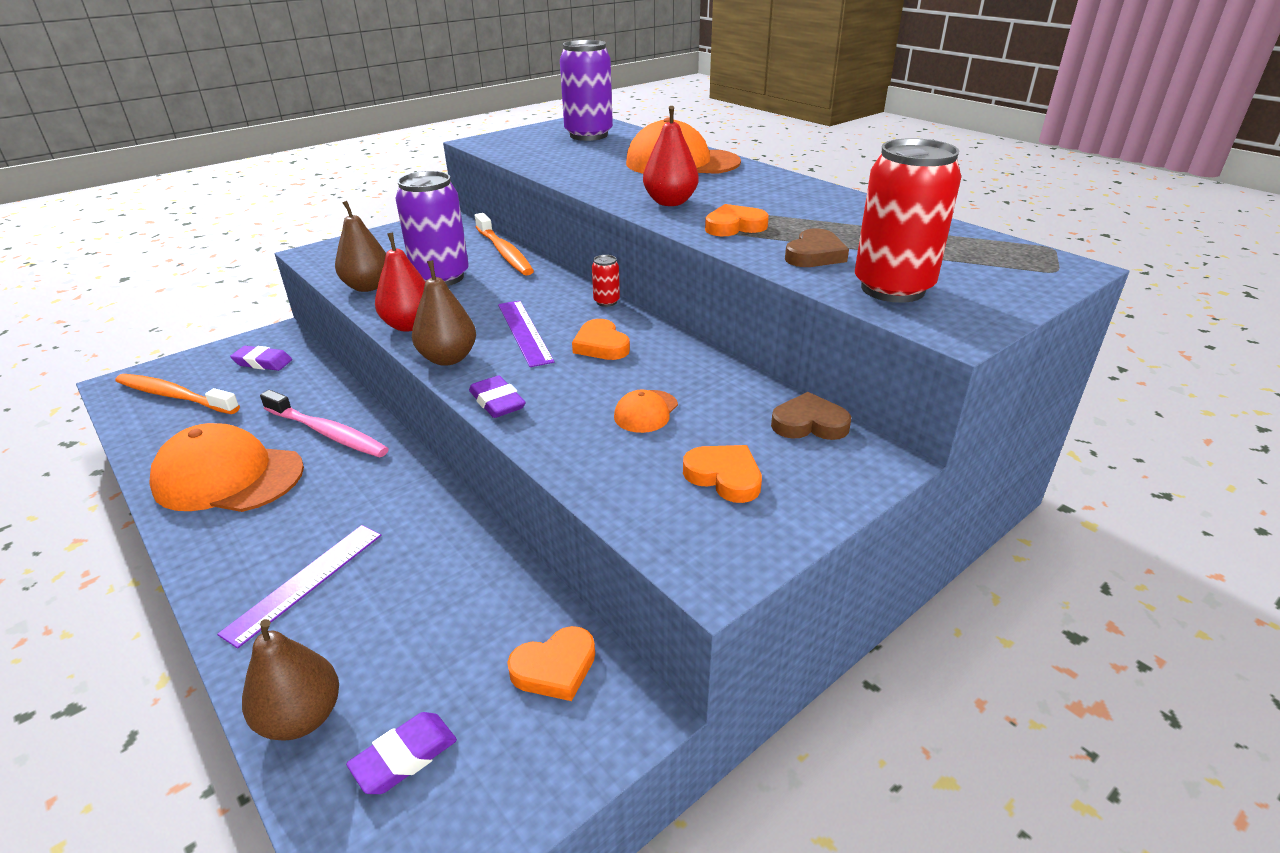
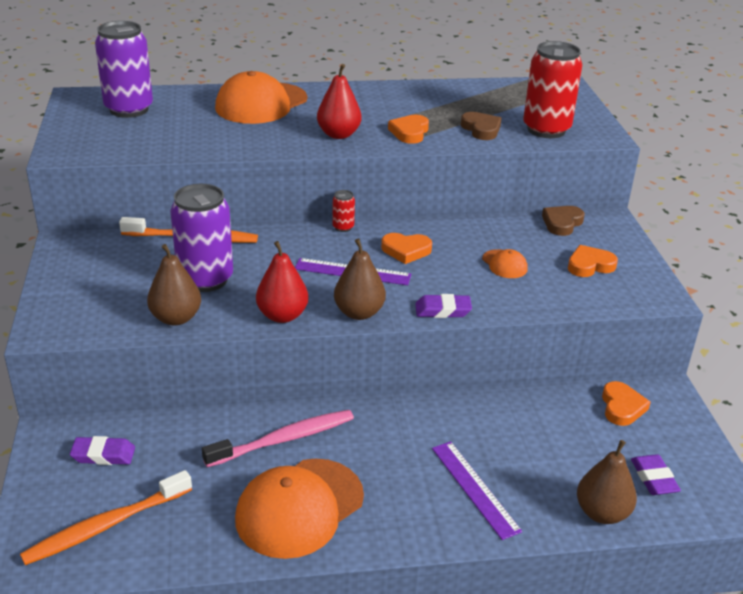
camera: 60 degrees left, 0 degrees up
(263, 362) = (103, 455): purple eraser -> purple eraser turned 45 degrees clockwise

